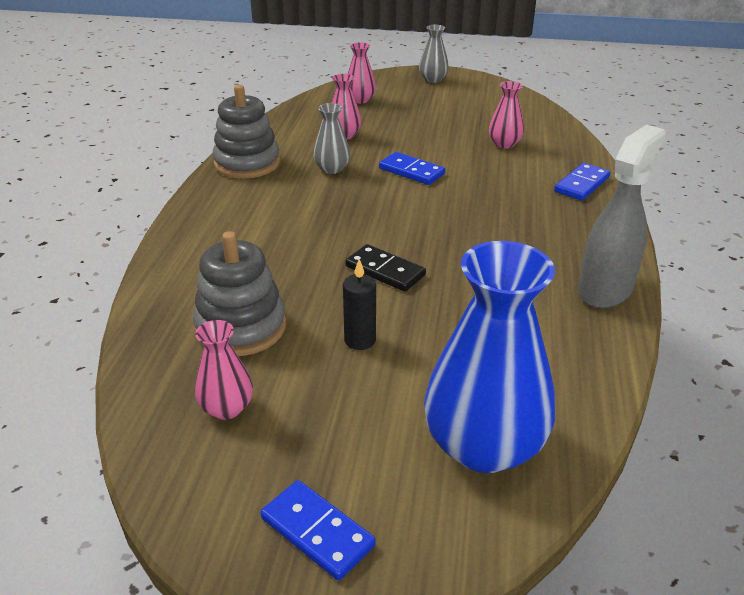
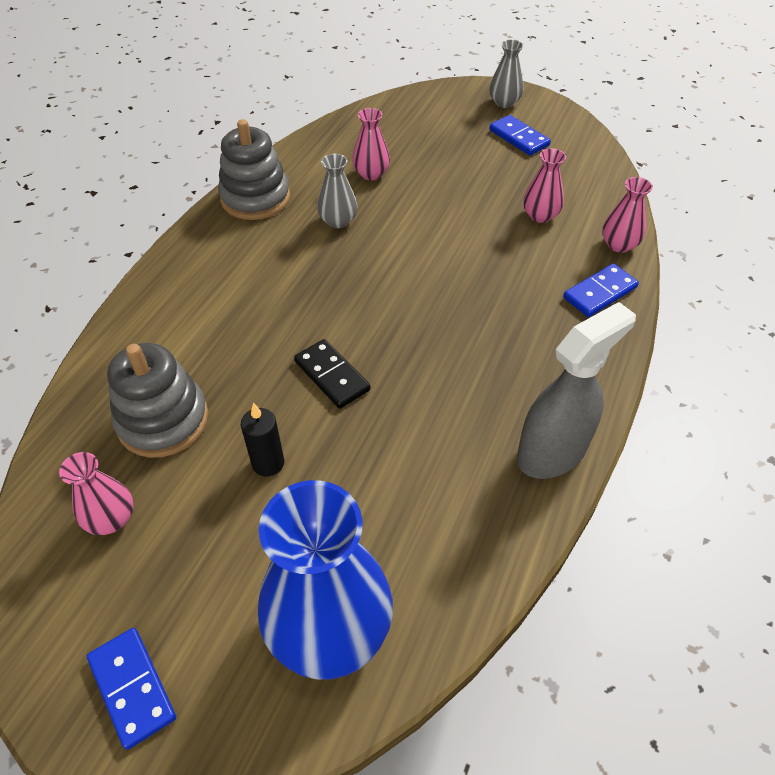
camera: 15 degrees right, 15 degrees up
(360, 100) = (410, 123): pink vase -> pink vase (619, 245)
(411, 171) = (419, 239): blue domino -> blue domino (518, 138)

